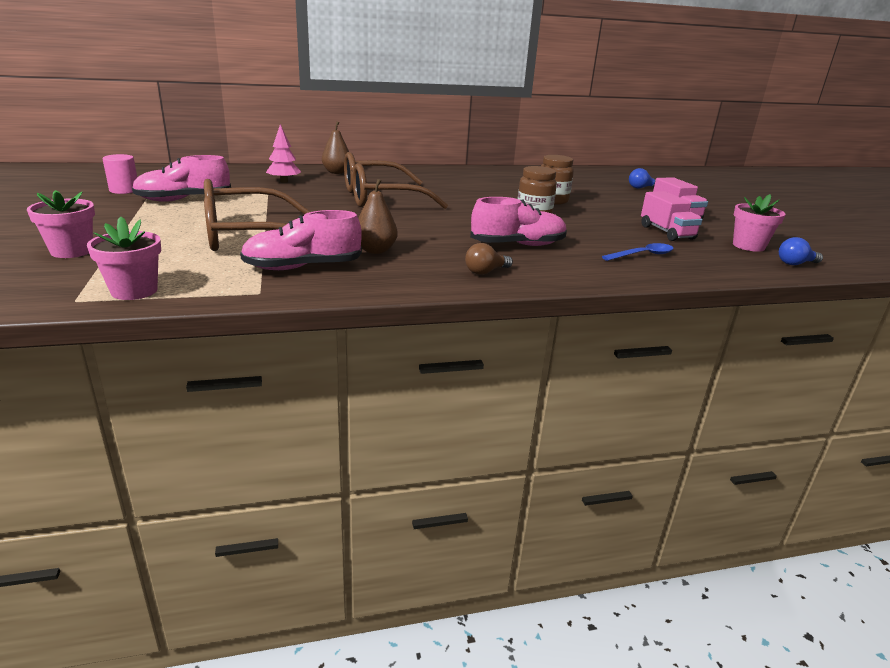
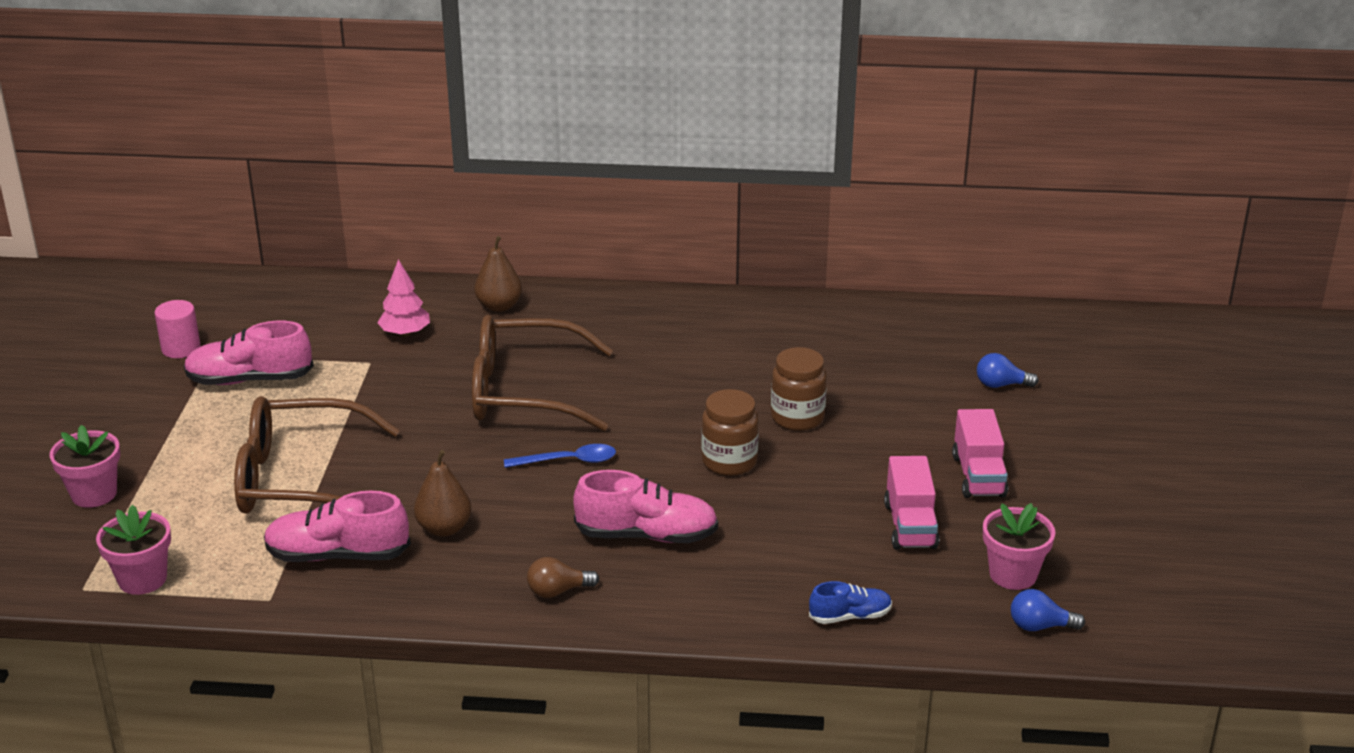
camera: 20 degrees right, 5 degrees up
(642, 255) = (813, 579): blue spoon -> blue spoon (568, 461)
(686, 268) = (850, 616): none -> blue shoe

